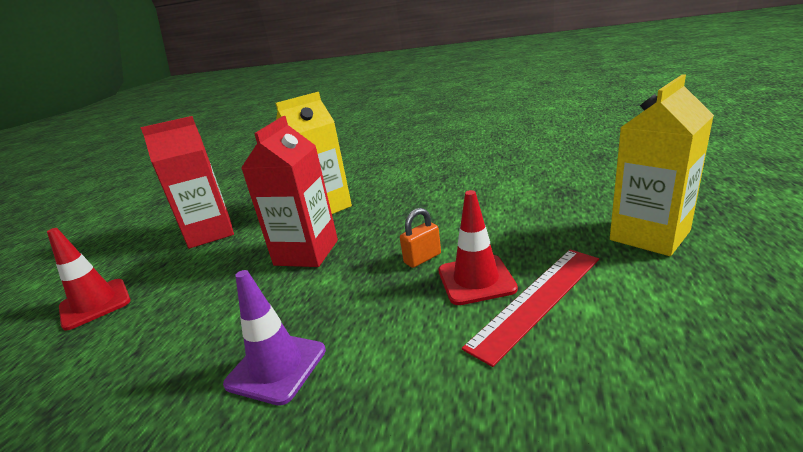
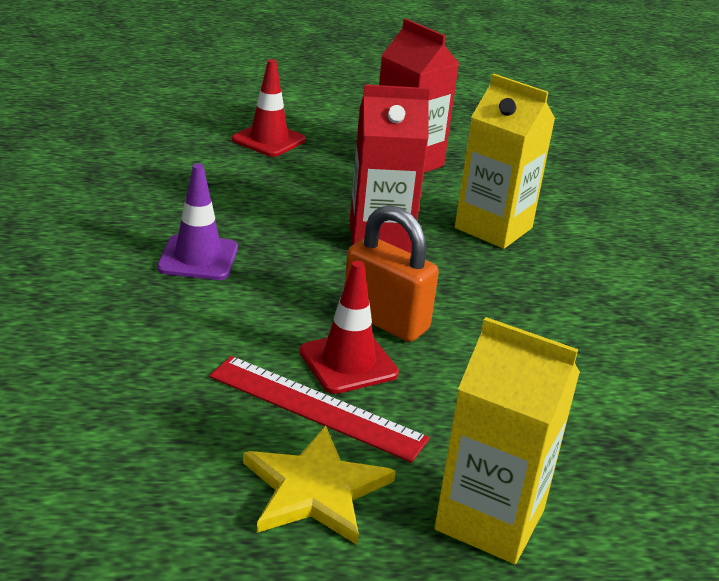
camera: 65 degrees right, 5 degrees up
(422, 258) = (385, 320): orange padlock -> orange padlock, size x1.83
(646, 307) = (315, 489): none -> yellow star

